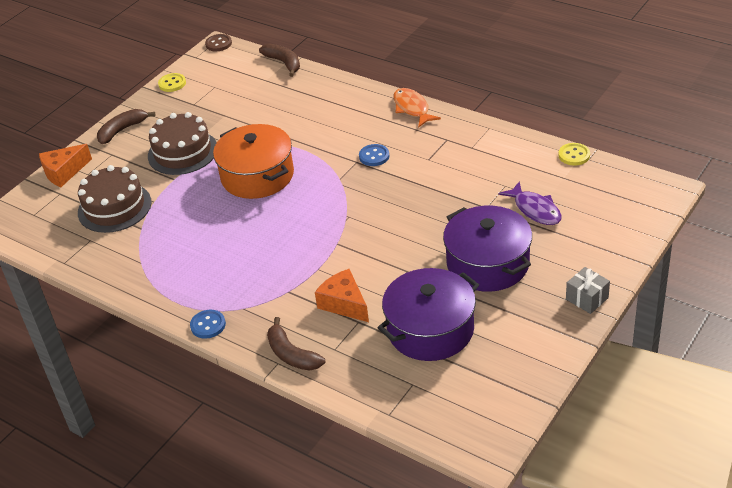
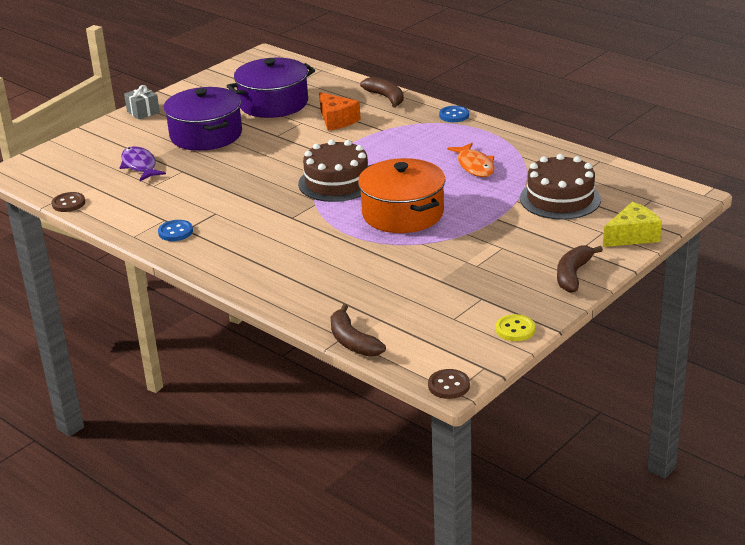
camera: 175 degrees left, 10 degrees down
(64, 172) = (632, 236): orange cheese -> yellow cheese
(122, 130) = (573, 275): brown banana -> brown banana turned 150 degrees clockwise
(182, 152) = (490, 243): brown cake -> brown cake (336, 182)
(374, 156) = (271, 220): blue button -> blue button (175, 232)
(412, 108) = (206, 264): orange fish -> orange fish (475, 166)
(574, 155) = (68, 203): yellow button -> brown button

